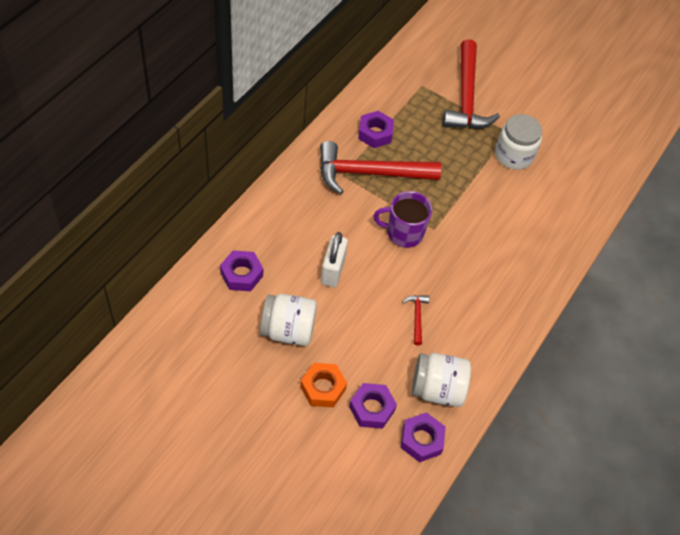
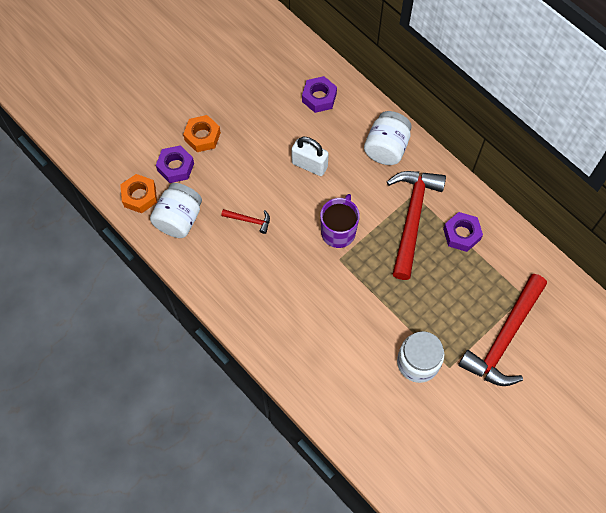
camera: 110 degrees right, 10 degrees up
(288, 330) = (259, 122): white jar -> white jar (386, 148)
(421, 440) = (140, 196): purple nut -> orange nut
(466, 97) = (504, 338): red hammer -> red hammer turned 75 degrees counterclockwise

